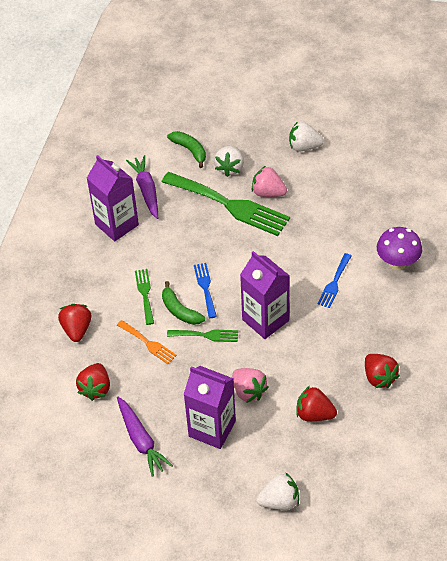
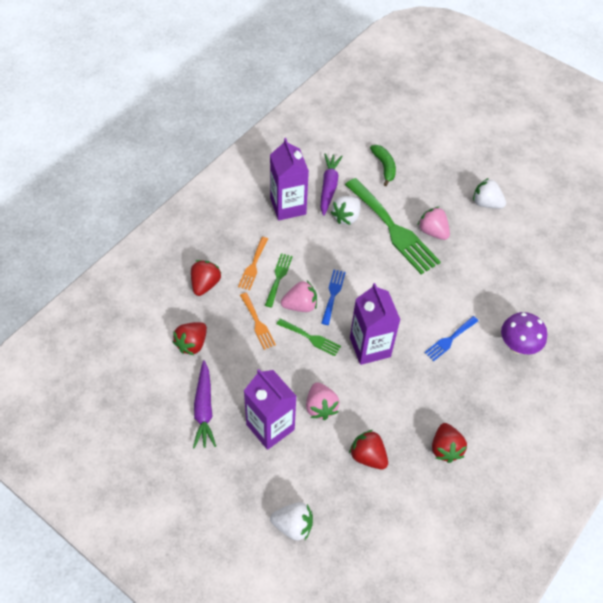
camera: 20 degrees right, 5 degrees up
(114, 293) = (253, 266): none -> orange fork
(180, 310) = (300, 305): green banana -> pink strawberry
(230, 168) = (410, 196): white strawberry -> white strawberry (346, 217)

